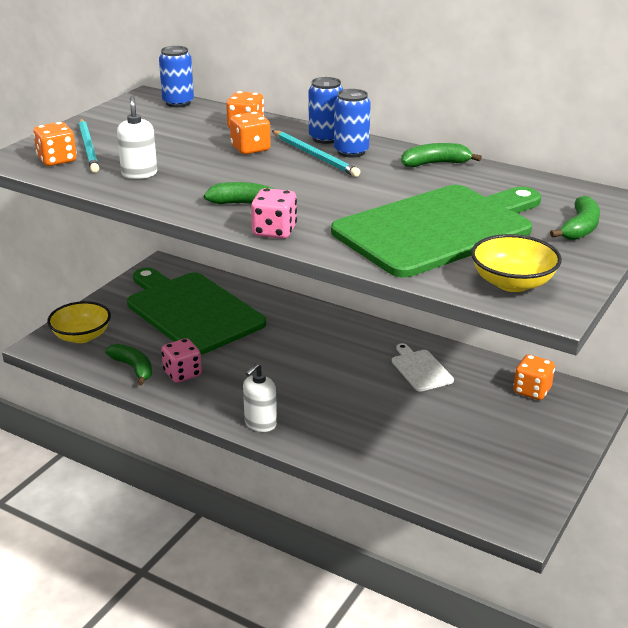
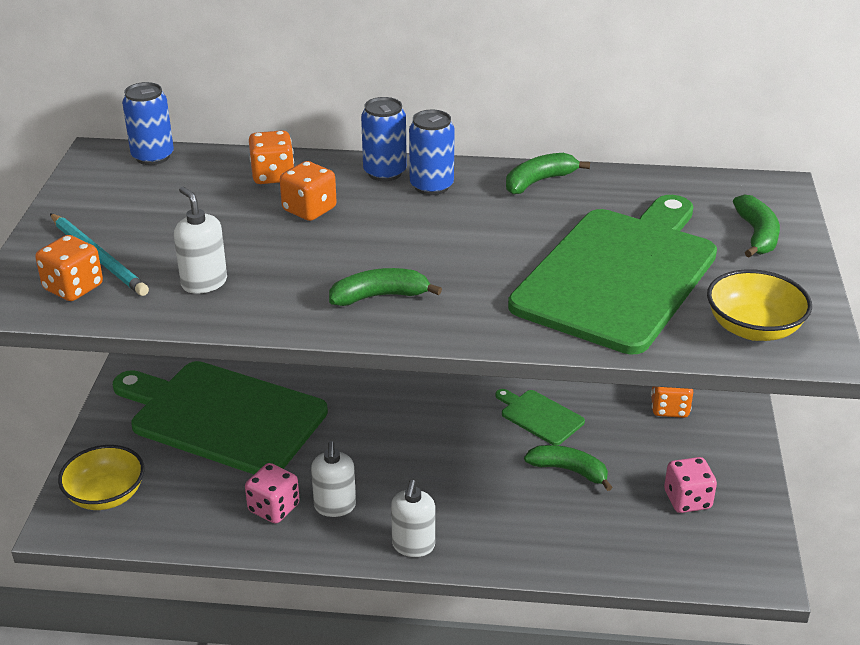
camera: 25 degrees left, 5 degrees up
(133, 368) = (207, 520): green banana -> green banana (569, 470)
(224, 384) = (335, 506): none -> white soap dispenser
(274, 231) = (446, 328): pink dice -> pink dice (687, 500)
(315, 156) = (395, 202): turquoise pencil -> none
(420, 369) = (539, 416): white cutting board -> green cutting board

